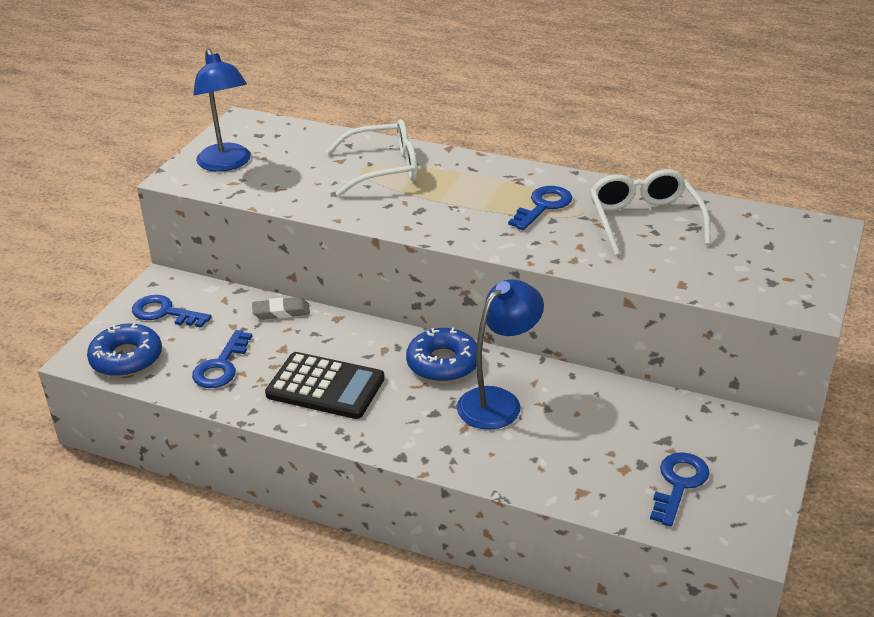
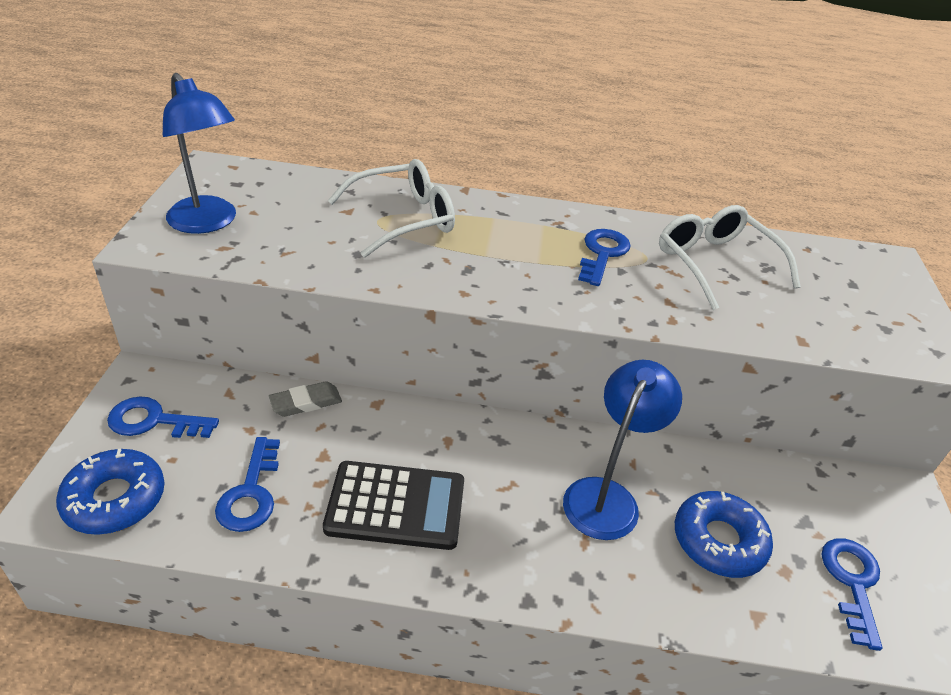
camera: 20 degrees left, 5 degrees up
(443, 363) = (523, 451): blue donut -> blue donut (718, 541)

